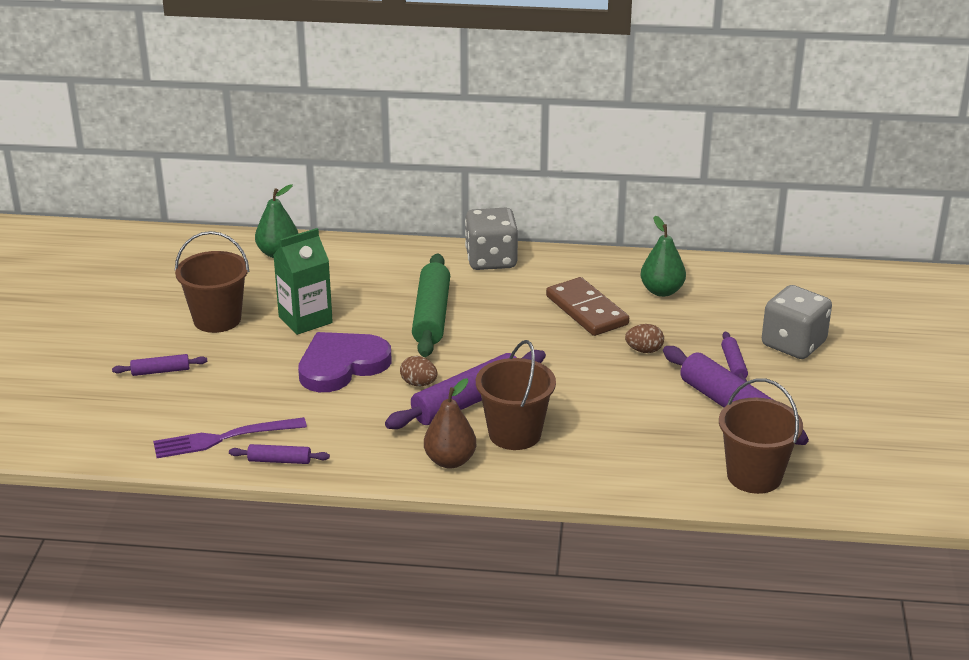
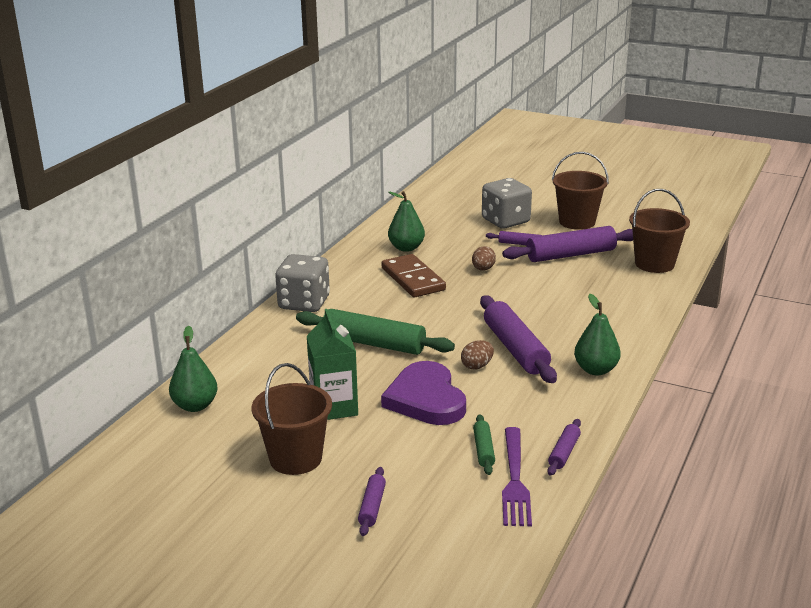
camera: 70 degrees left, 5 degrees down
(266, 413) = (483, 450): none -> green rolling pin
(450, 461) = (596, 370): brown pear -> green pear
(515, 434) = (569, 337): brown bucket -> brown bucket (577, 222)
(587, 310) = (413, 279): brown domino -> brown domino turned 75 degrees clockwise

